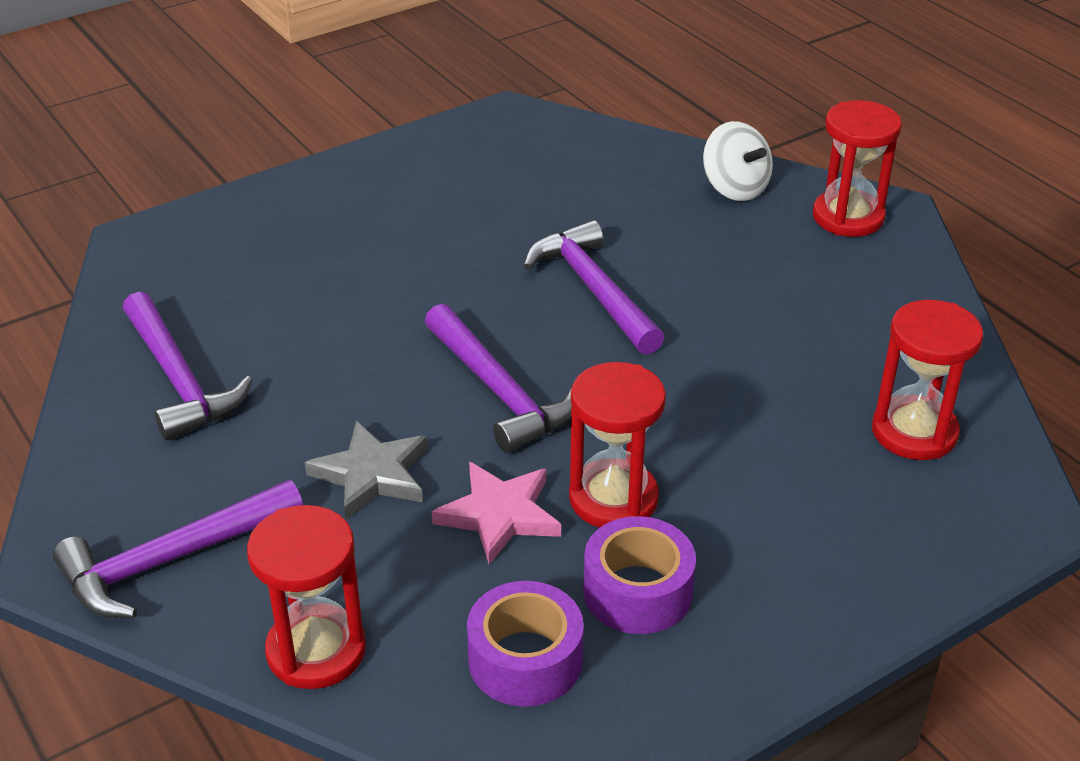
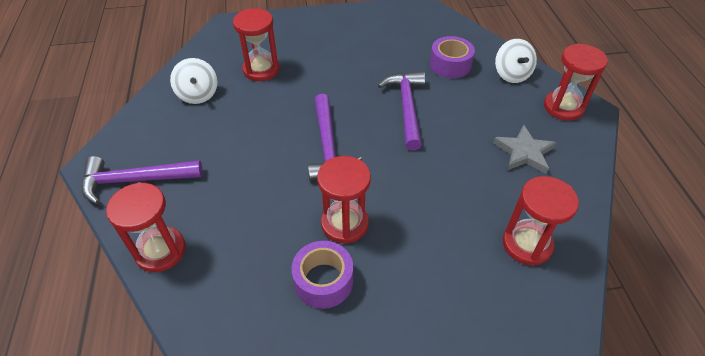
camera: 25 degrees right, 10 degrees up
(179, 379) = (198, 94): purple hammer -> white spinning top
(275, 302) = (261, 70): none -> red hourglass
(372, 474) = (244, 169): grey star -> grey star (524, 152)
(499, 515) = (286, 212): pink star -> none
(525, 660) = (246, 296): purple tape -> purple tape (450, 65)

